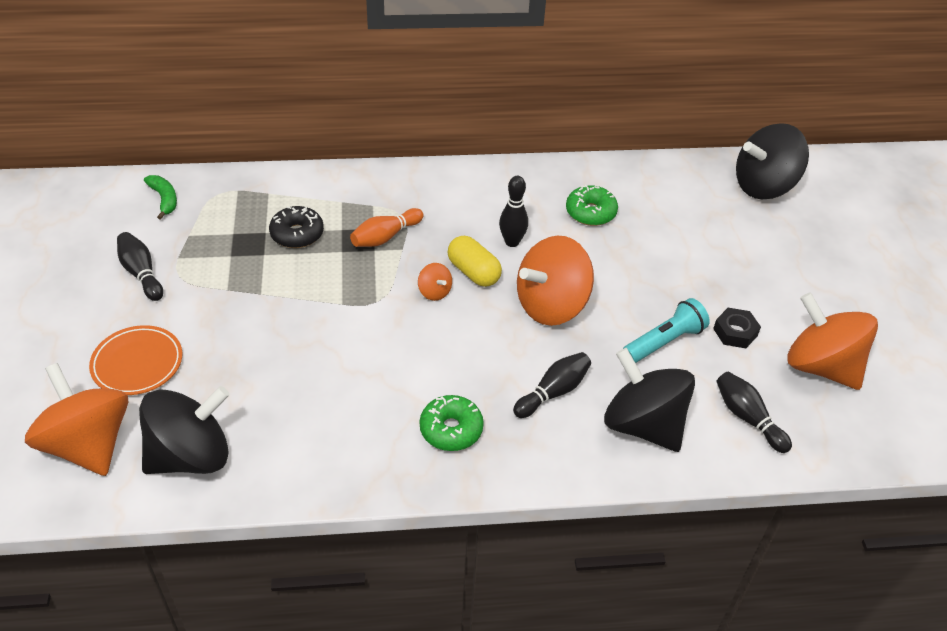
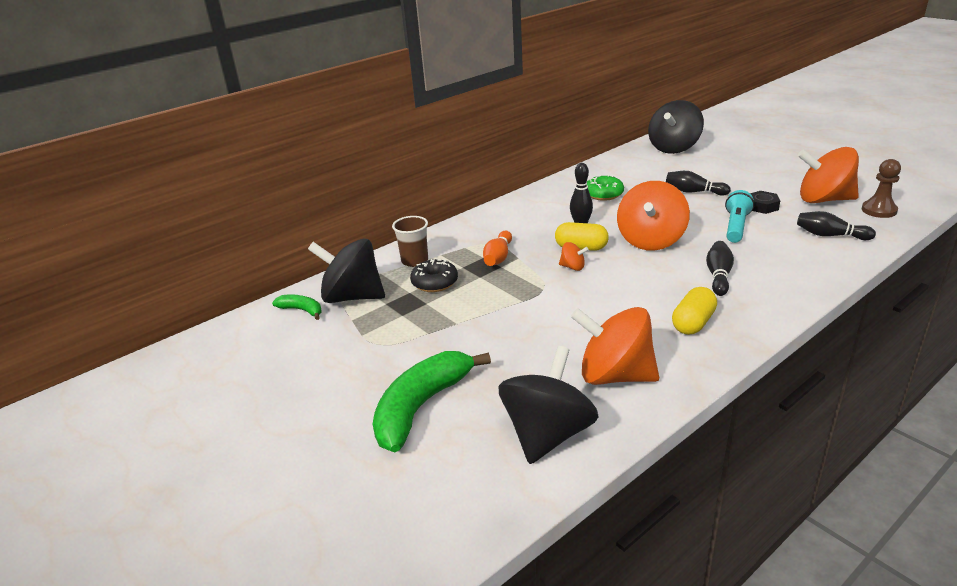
camera: 30 degrees left, 15 degrees down
(89, 444) = (456, 476): orange spinning top -> orange spinning top (615, 375)
(137, 363) = (421, 407): orange plate -> green banana
(141, 273) = (345, 357): black bowling pin -> black bowling pin (694, 192)
(311, 196) = (414, 261): none -> brown cup
(451, 429) = (693, 323): green donut -> yellow capsule
(643, 425) = (788, 265): black spinning top -> black spinning top (352, 297)
(862, 421) = (879, 210): none -> brown pawn

